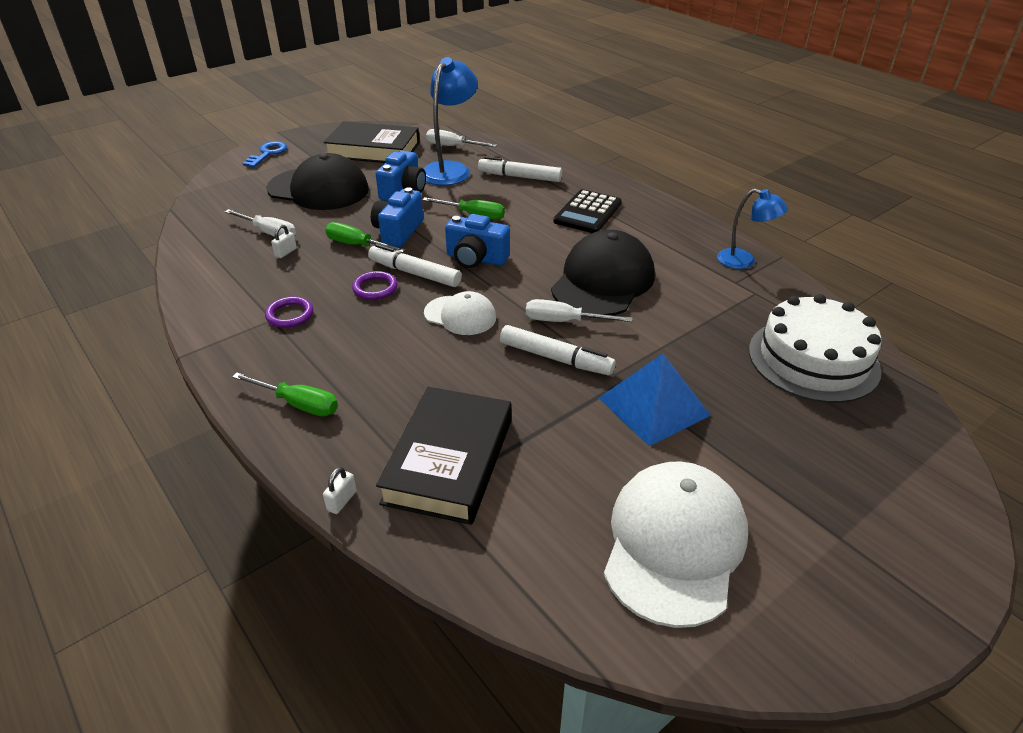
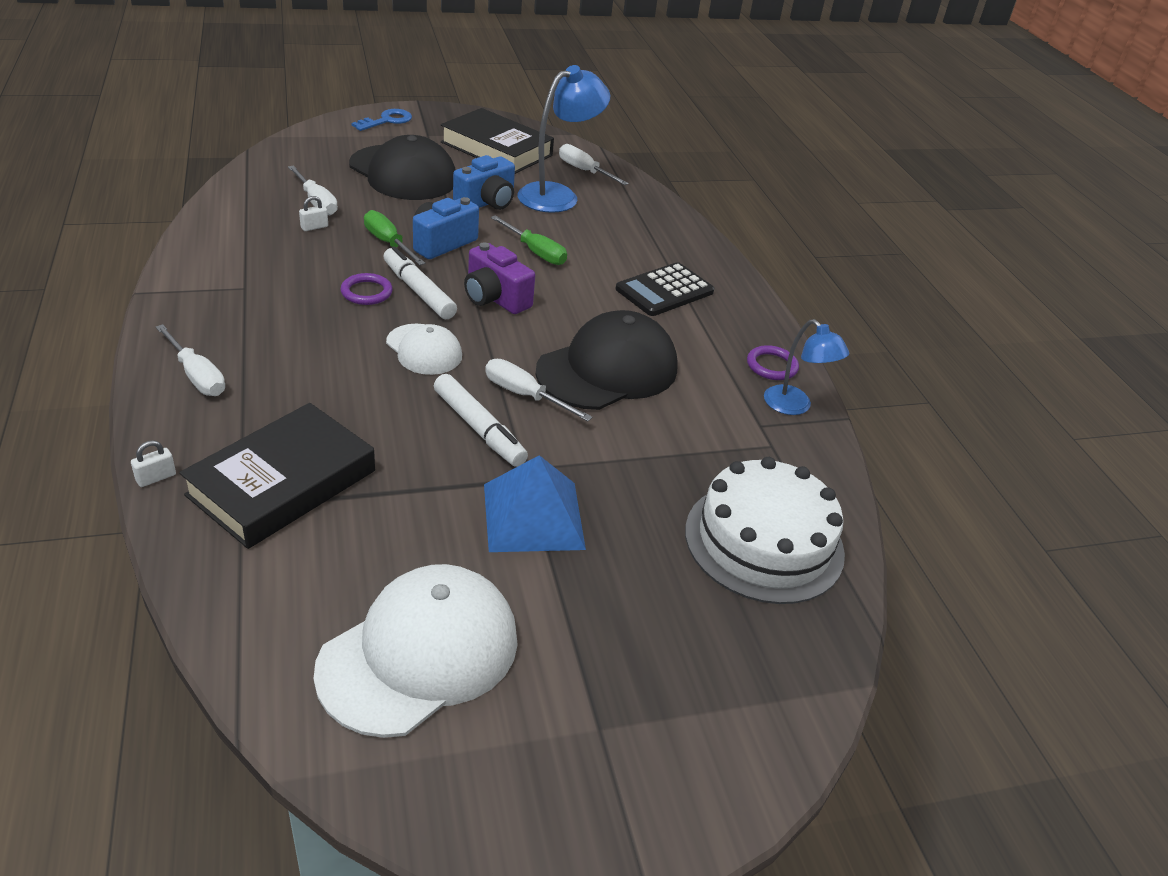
camera: 20 degrees right, 0 degrees up
(290, 315) = (264, 289): purple ring -> purple ring (771, 366)
(298, 404) = (197, 376): green screwdriver -> white screwdriver
(476, 259) = (495, 298): blue camera -> purple camera
(520, 177) = (626, 227): white marker -> none

